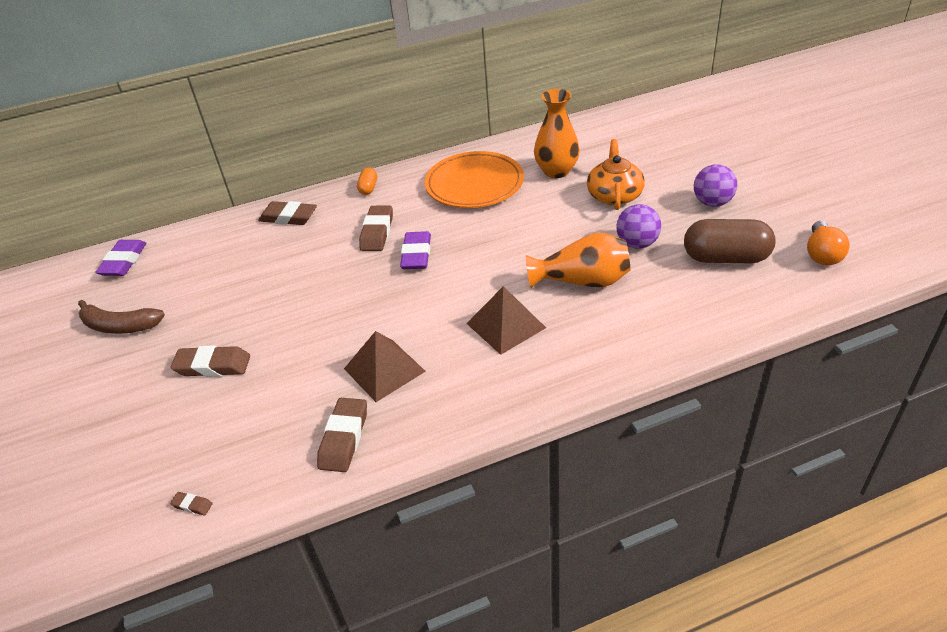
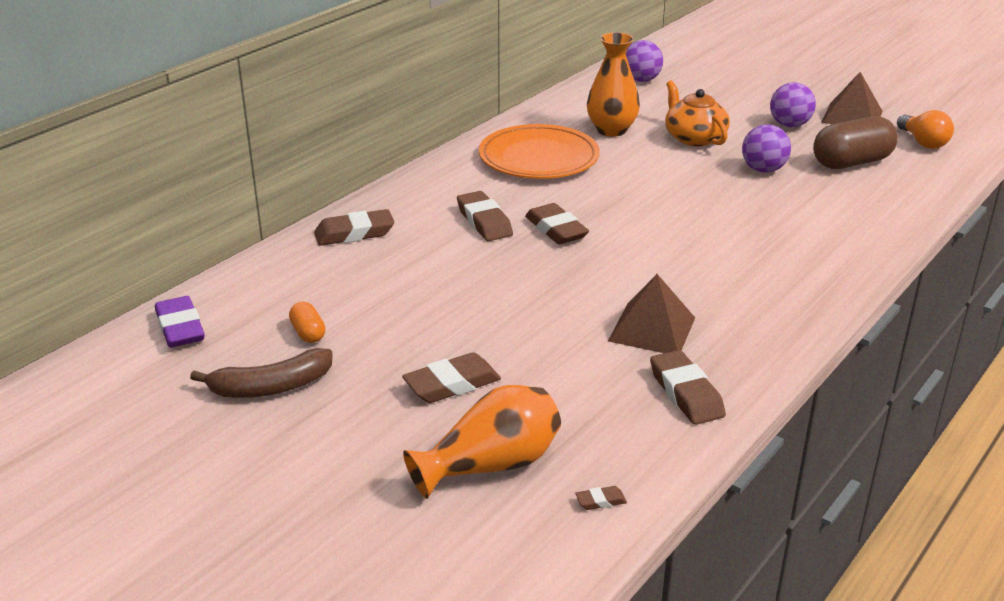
camera: 35 degrees left, 10 degrees down
(368, 188) = (418, 186): orange capsule -> orange capsule (308, 333)
(416, 254) = (556, 230): purple eraser -> brown eraser
(506, 325) = (725, 261): brown pyramid -> brown pyramid (852, 116)
(582, 281) = (751, 209): orange vase -> orange vase (491, 465)
(633, 126) = (641, 80): none -> purple ball

